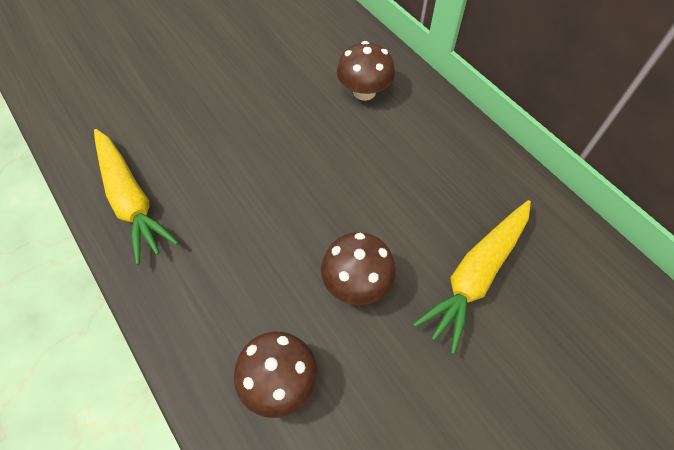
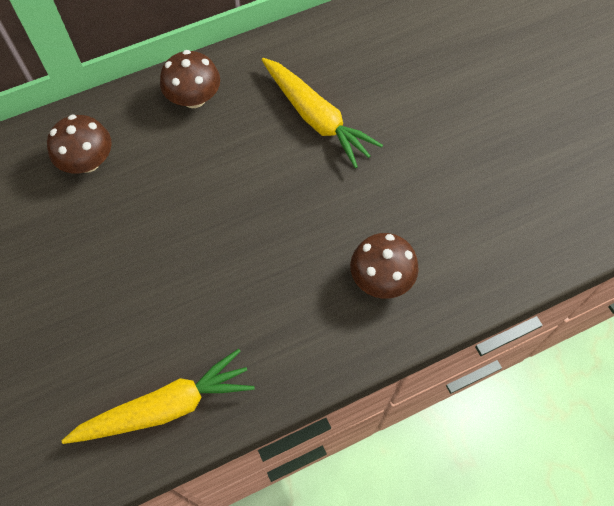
camera: 80 degrees left, 5 degrees up
(357, 282) = (305, 207): brown mushroom -> brown mushroom (194, 98)

